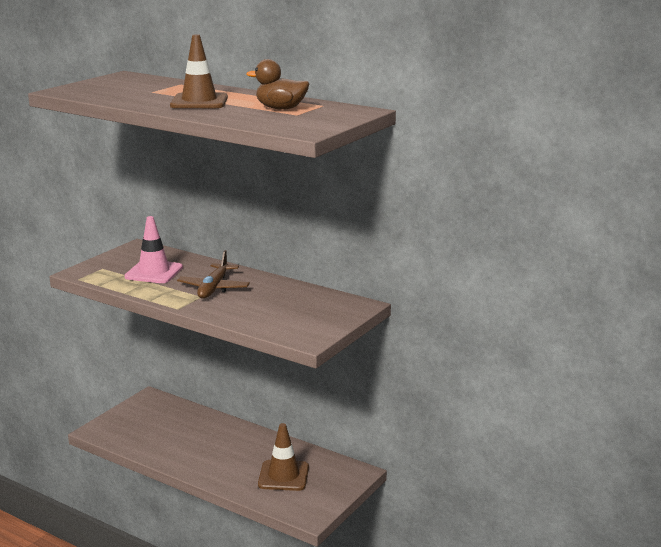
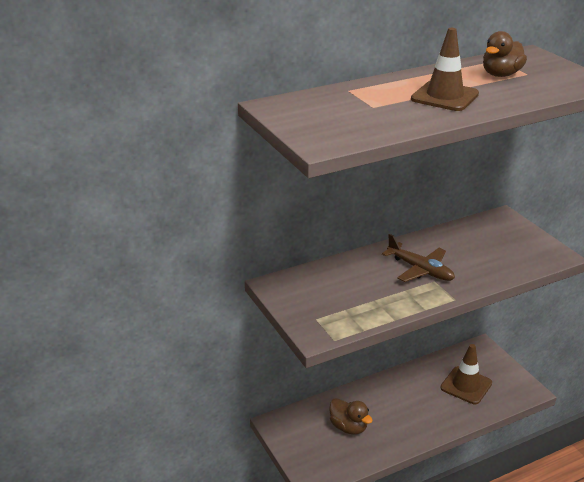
camera: 60 degrees left, 10 degrees up
(154, 272) = (354, 291): pink traffic cone -> none
(171, 430) = (348, 427): none -> brown duck

